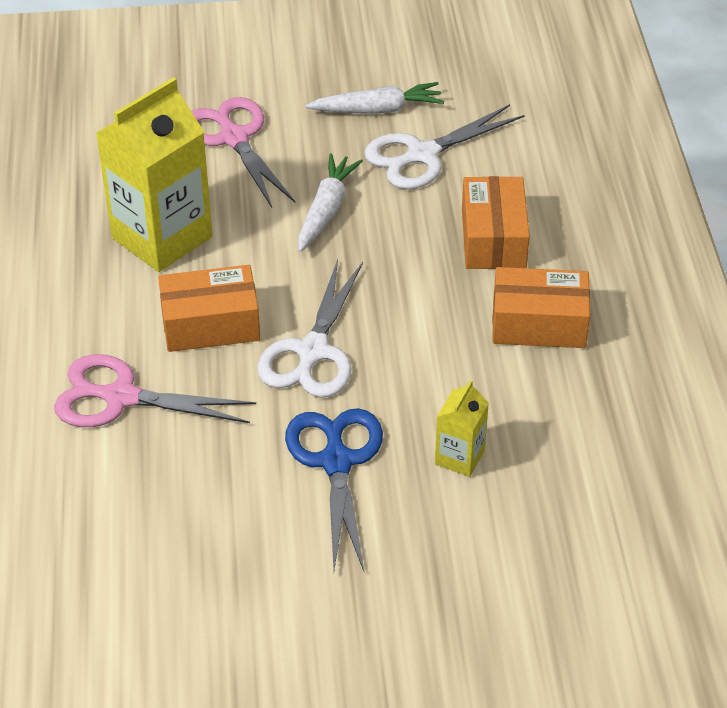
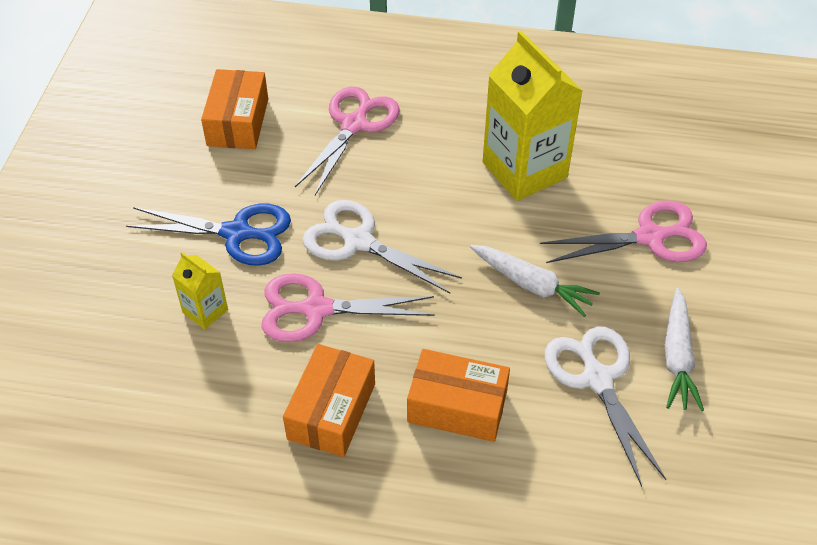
camera: 105 degrees right, 5 degrees up
(210, 324) = (412, 184): orange box -> orange box (238, 122)
(420, 364) = (316, 309): none -> pink scissors

